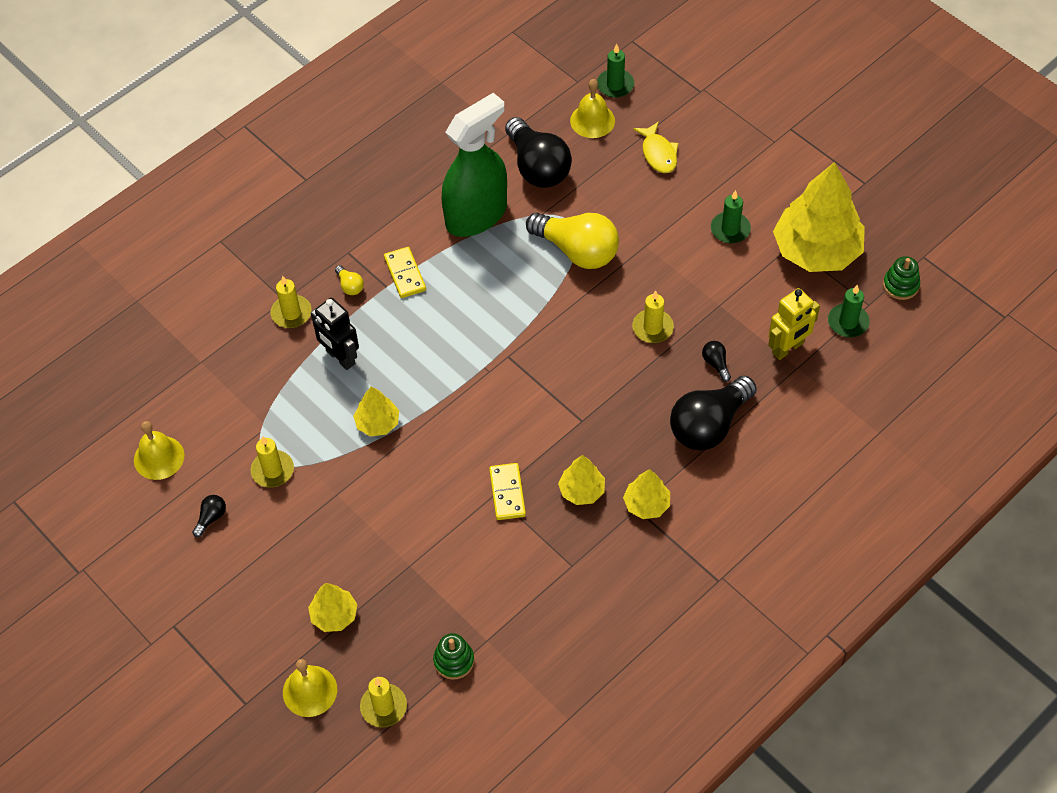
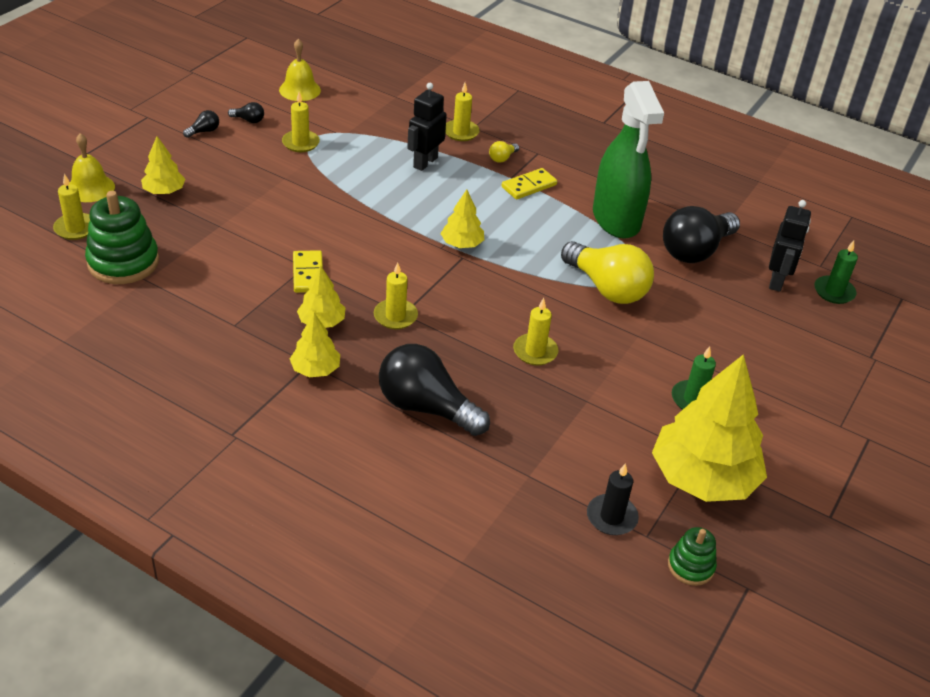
camera: 70 degrees right, 15 degrees down
(377, 423) = (363, 190): yellow tree -> yellow tree (462, 244)
(454, 661) = (123, 262): green stacking toy -> green stacking toy, size x1.84
(476, 215) = (616, 219): green spray bottle -> green spray bottle turned 45 degrees clockwise
(507, 493) = (308, 274): yellow domino -> yellow domino turned 75 degrees counterclockwise
(577, 251) = (607, 288): yellow light bulb -> yellow light bulb turned 60 degrees counterclockwise
(585, 428) = (395, 316): none -> yellow candle
(592, 120) = (777, 281): yellow bell -> black robot
(658, 153) = (764, 333): yellow fish -> none
(716, 364) = (508, 405): black light bulb -> black light bulb (204, 131)
(788, 348) = (551, 464): yellow robot -> none
(848, 322) = (611, 517): green candle -> black candle

